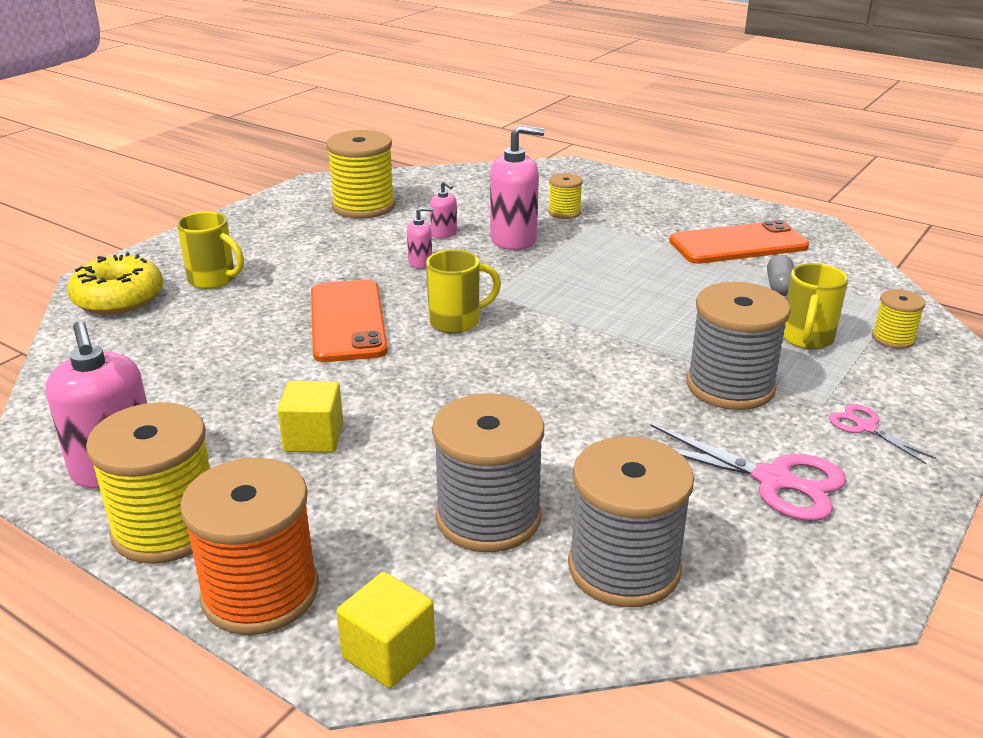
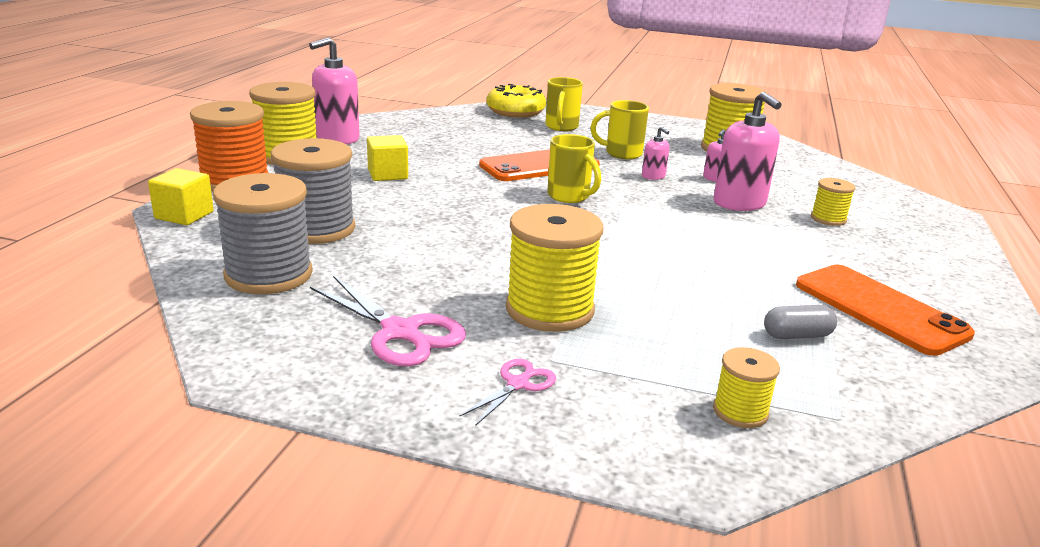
camera: 70 degrees right, 5 degrees down
(730, 386) = (549, 309): grey spool -> yellow spool
(773, 480) = (400, 332): pink scissors -> pink scissors turned 60 degrees counterclockwise
(807, 339) = (683, 352): yellow mug -> yellow mug (622, 154)

